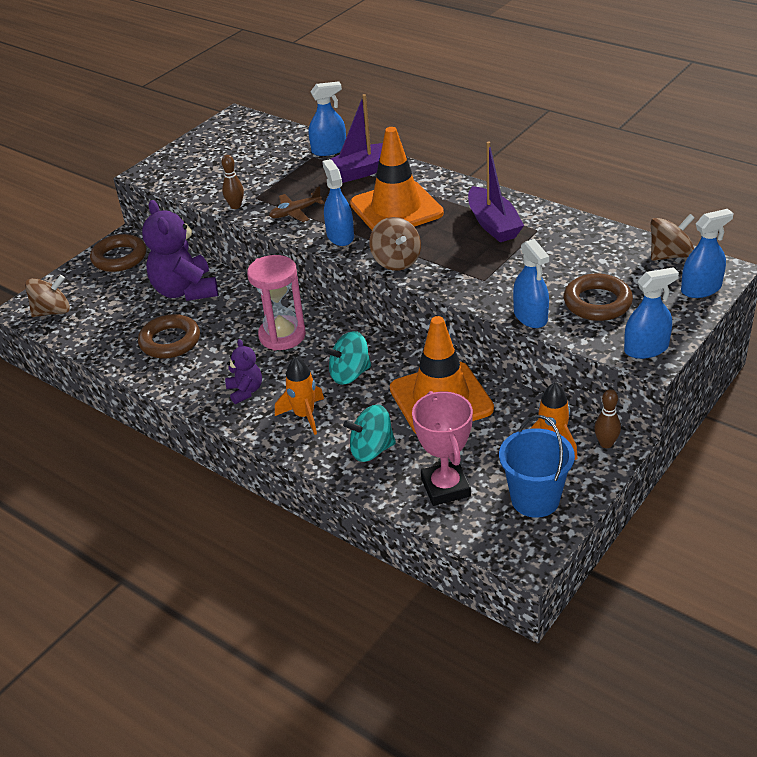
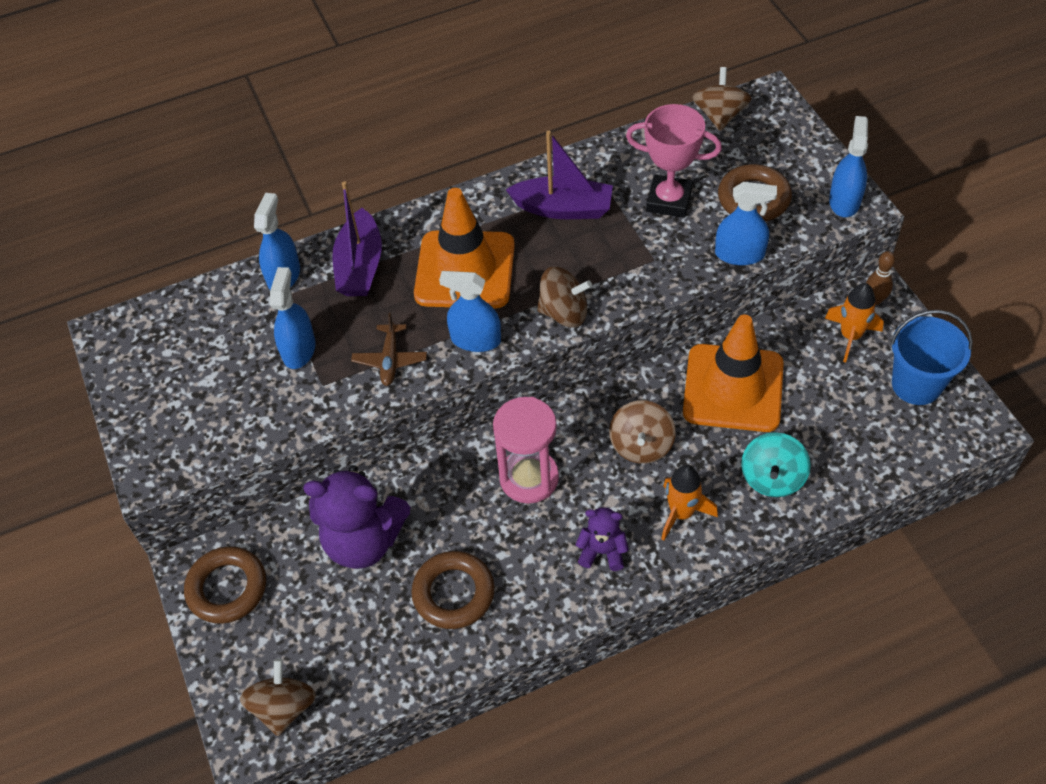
camera: 60 degrees left, 15 degrees up
(235, 206) = (323, 411): brown bowling pin -> none
(350, 374) = (641, 445): turquoise spinning top -> brown spinning top
(445, 487) = (862, 443): pink trophy -> pink trophy (669, 200)
(701, 289) = (785, 123): blue spray bottle -> blue spray bottle (299, 349)

